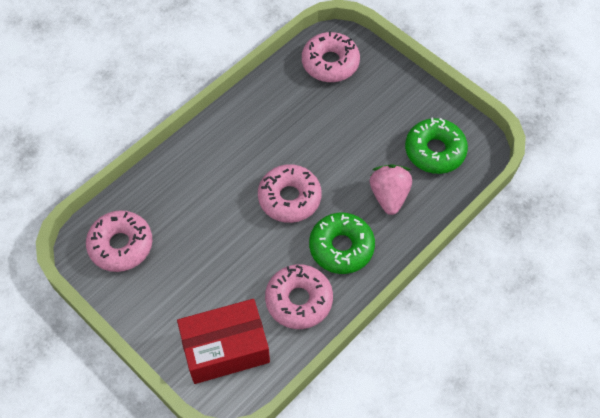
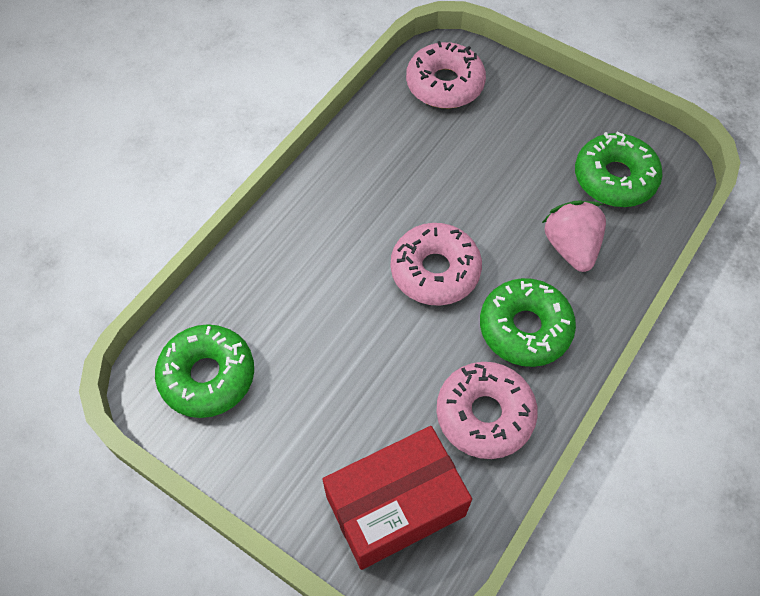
camera: 10 degrees left, 0 degrees up
(121, 245) = (207, 376): pink donut -> green donut

